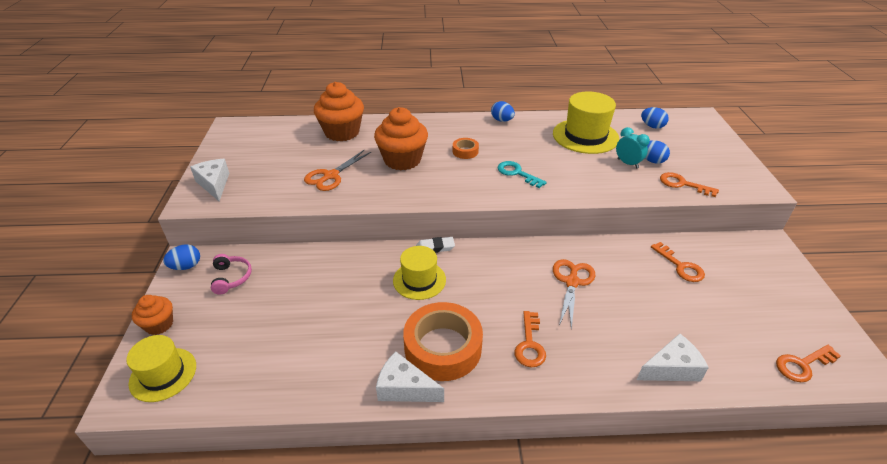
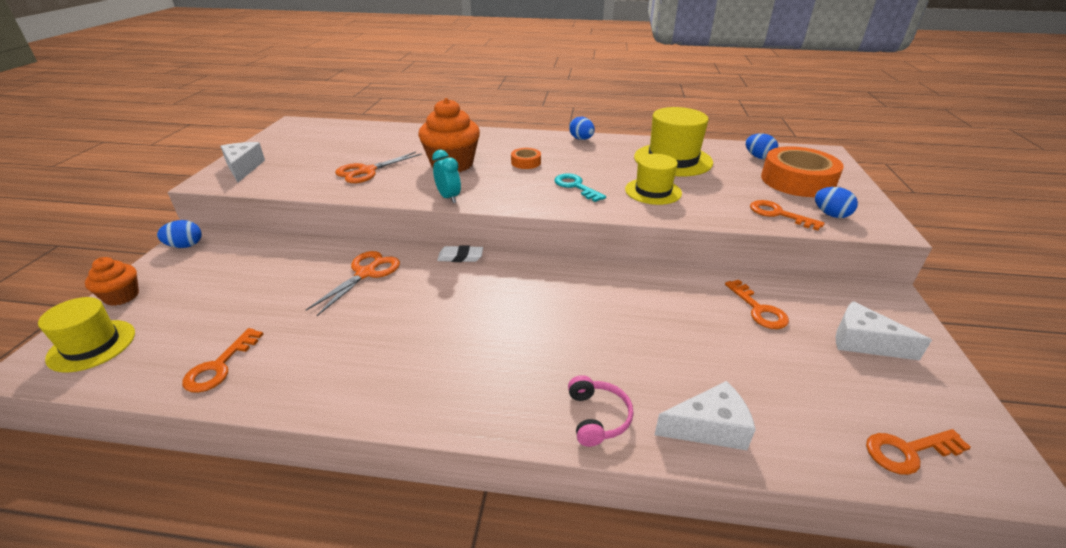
camera: 10 degrees right, 5 degrees down
(231, 278) = (224, 261): pink headphones -> pink headphones (597, 417)
(342, 132) = (402, 136): orange cupcake -> none
(404, 388) = (349, 400): white cheese -> white cheese (864, 342)
(419, 280) = (426, 287): yellow hat -> yellow hat (653, 191)
(443, 347) = (418, 361): orange tape -> orange tape (797, 181)
(530, 344) = (527, 372): orange key -> orange key (219, 366)
(572, 282) = (610, 310): orange scissors -> orange scissors (366, 273)
(627, 163) = (714, 188): turquoise clock -> turquoise clock (448, 198)
(652, 161) = (746, 188): blue egg -> blue egg (831, 215)

